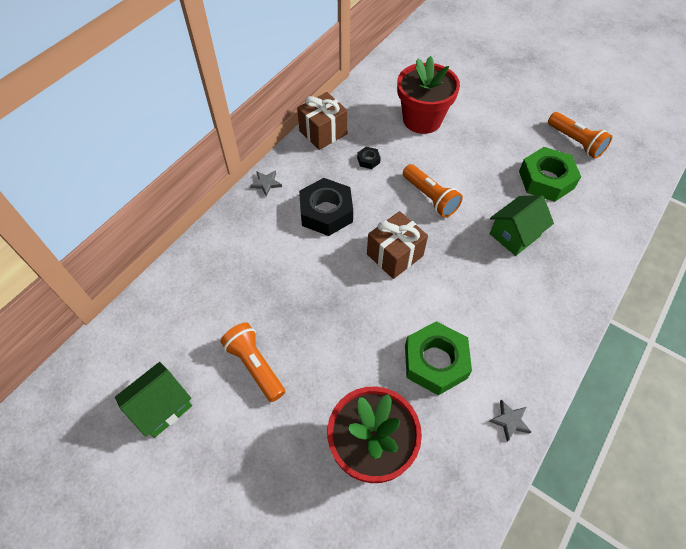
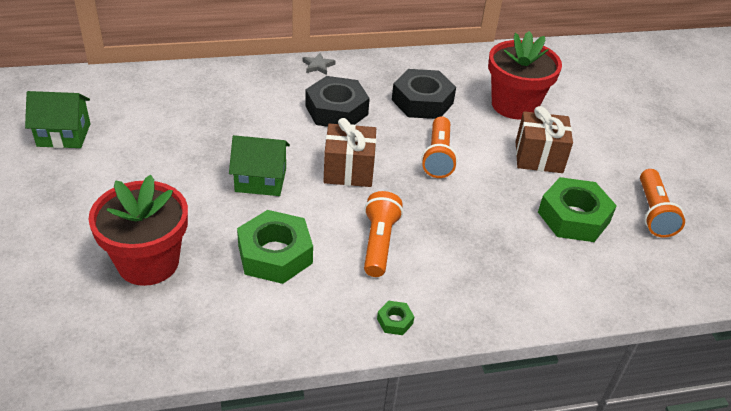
camera: 40 degrees right, 15 degrees down
(255, 365) = (149, 158): orange flashlight -> orange flashlight (379, 243)
(323, 132) = (412, 63): brown gift -> brown gift (538, 157)
(368, 160) = (422, 101): black nut -> black nut, size x2.30
(510, 421) = (273, 335): grey star -> none
(514, 235) = (477, 231): green house -> green house (261, 180)
(553, 341) = (395, 321): none -> green nut

